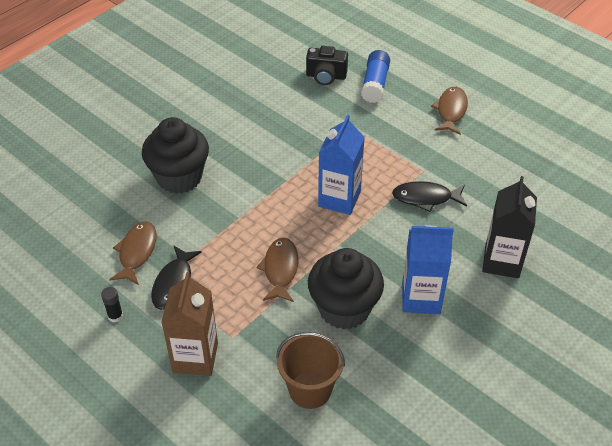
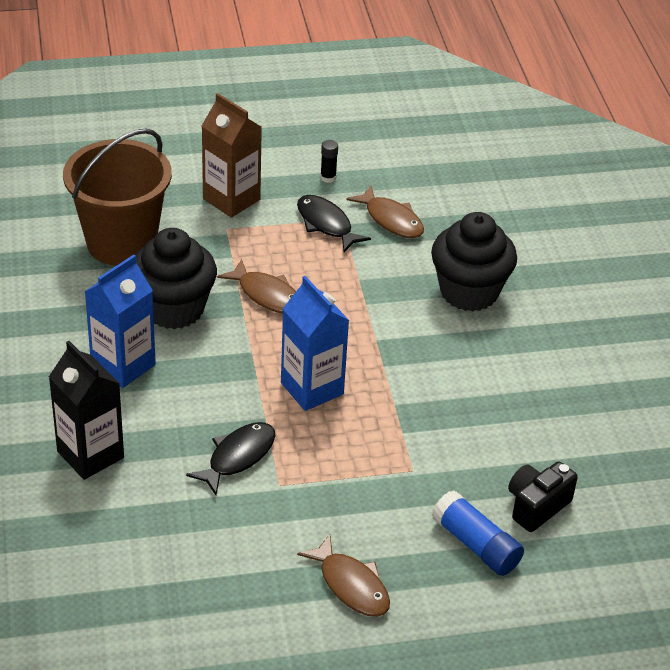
camera: 125 degrees right, 5 degrees down
(310, 390) = (121, 242): brown bucket -> brown bucket, size x1.55

